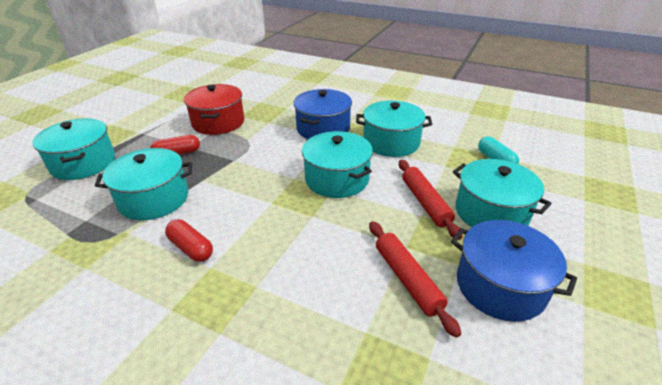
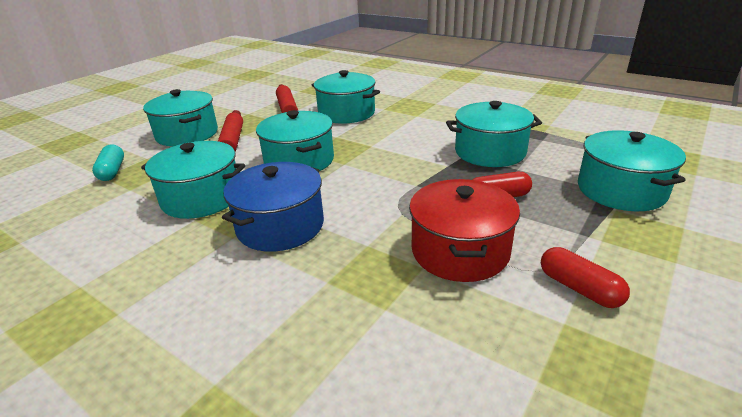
camera: 170 degrees left, 5 degrees down
(191, 248) = (435, 123): red capsule -> red capsule (579, 288)
(311, 270) = (346, 113): none -> turquoise pot
(500, 286) = (235, 106): blue pot -> none

